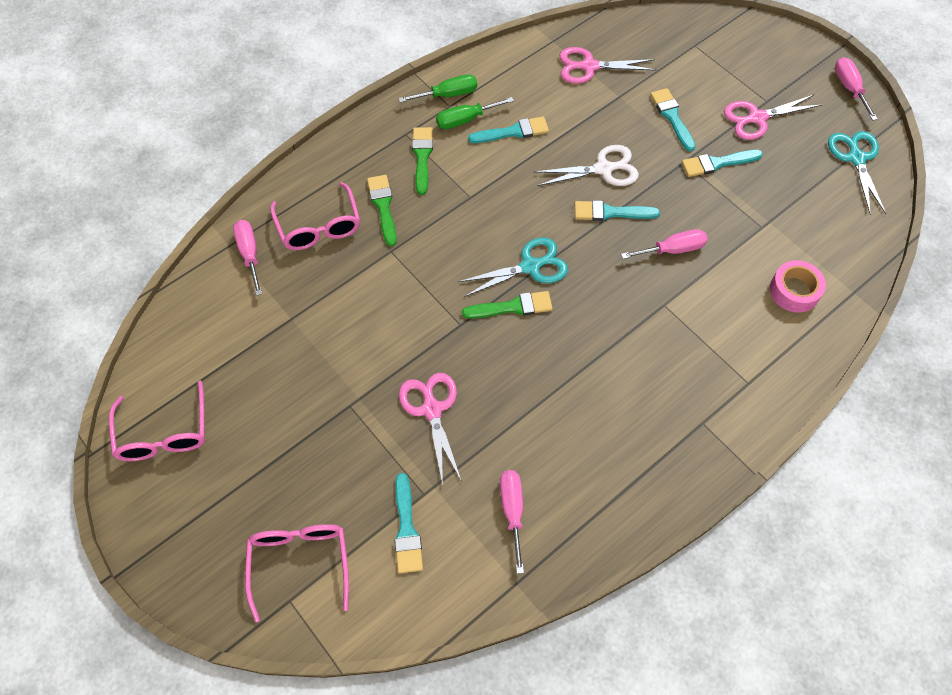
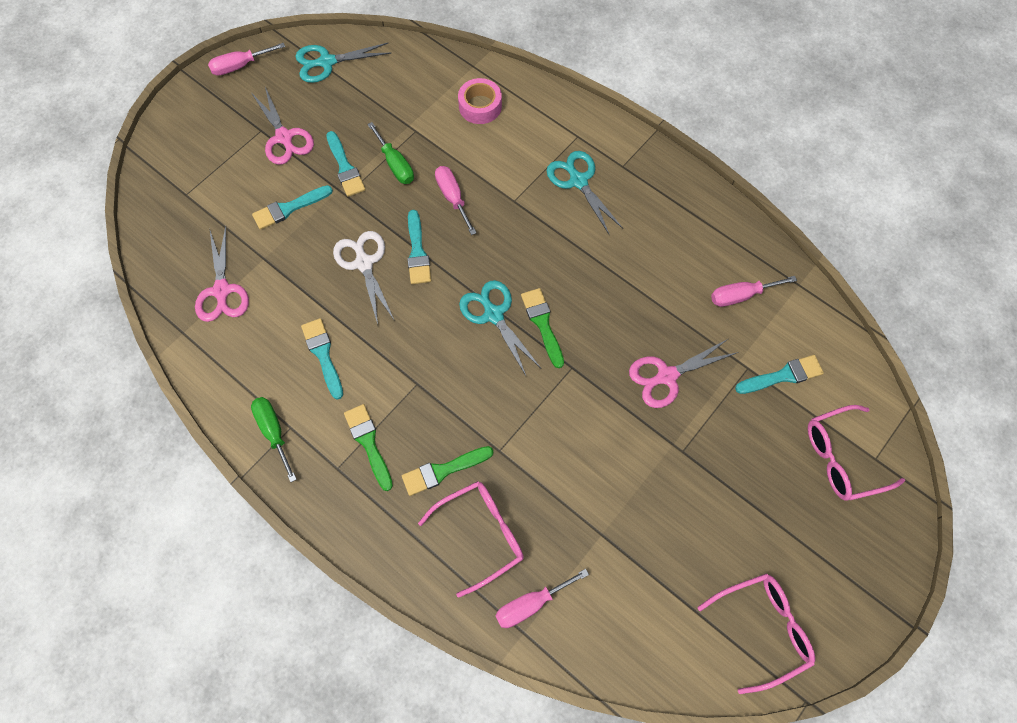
camera: 100 degrees left, 5 degrees up
(422, 157) = (368, 443): green brush -> green brush turned 75 degrees clockwise
(465, 120) = (310, 406): green screwdriver -> green screwdriver (395, 164)
(684, 372) = (578, 181): none -> turquoise scissors

